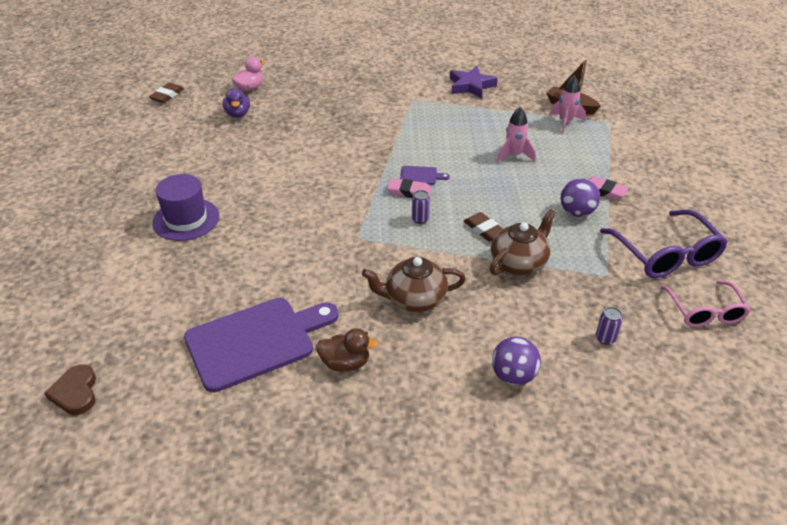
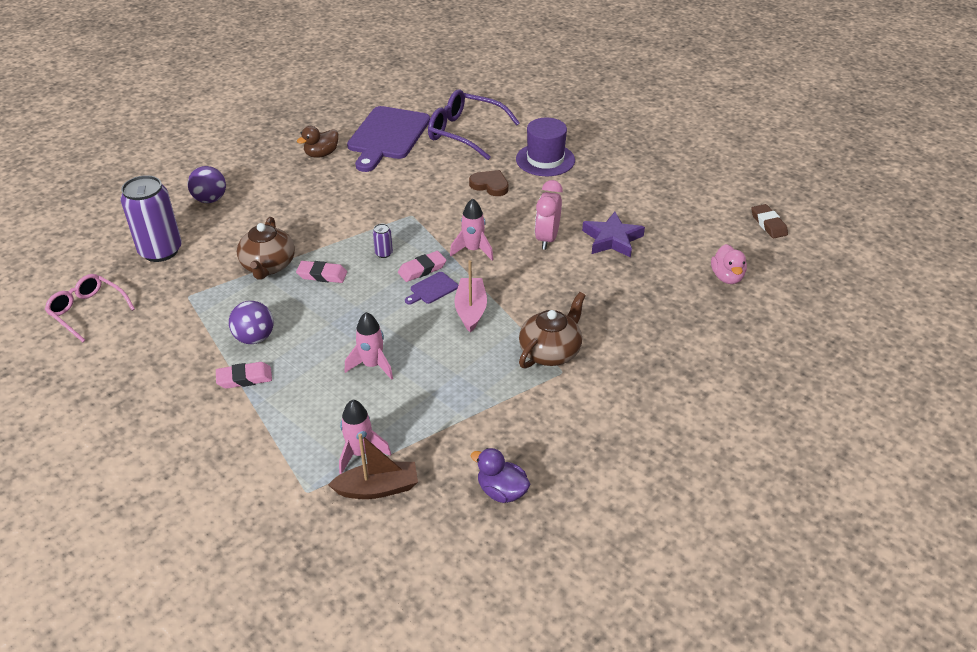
camera: 135 degrees right, 0 degrees up
(75, 392) = (442, 79): brown heart -> brown heart (490, 185)
(238, 114) = (678, 246): purple duck -> purple duck (501, 491)
(299, 162) = (547, 239): none -> pink clock
(357, 184) = (473, 250): none -> pink rocket
(414, 299) = (320, 203): brown teapot -> brown teapot (550, 352)
(415, 151) = (471, 310): none -> pink boat
(471, 86) = (530, 439): purple star -> purple star (612, 239)
(484, 230) = (322, 275): brown eraser -> pink eraser
(605, 338) = (160, 251): purple can -> purple can, size x2.45
(666, 255) = (143, 343): purple glasses -> purple glasses (465, 132)

